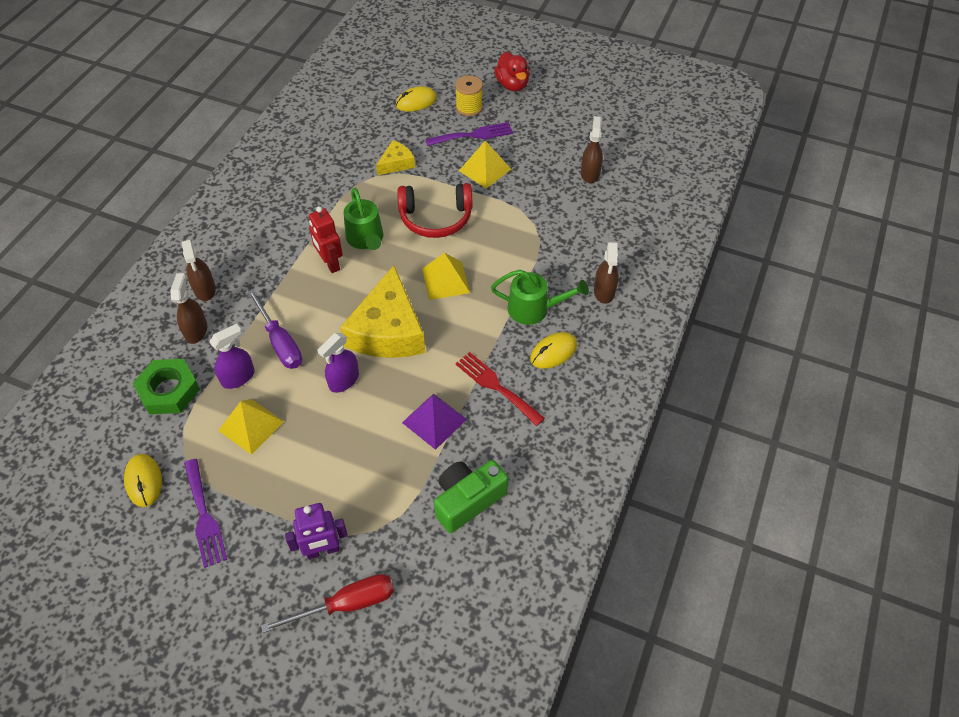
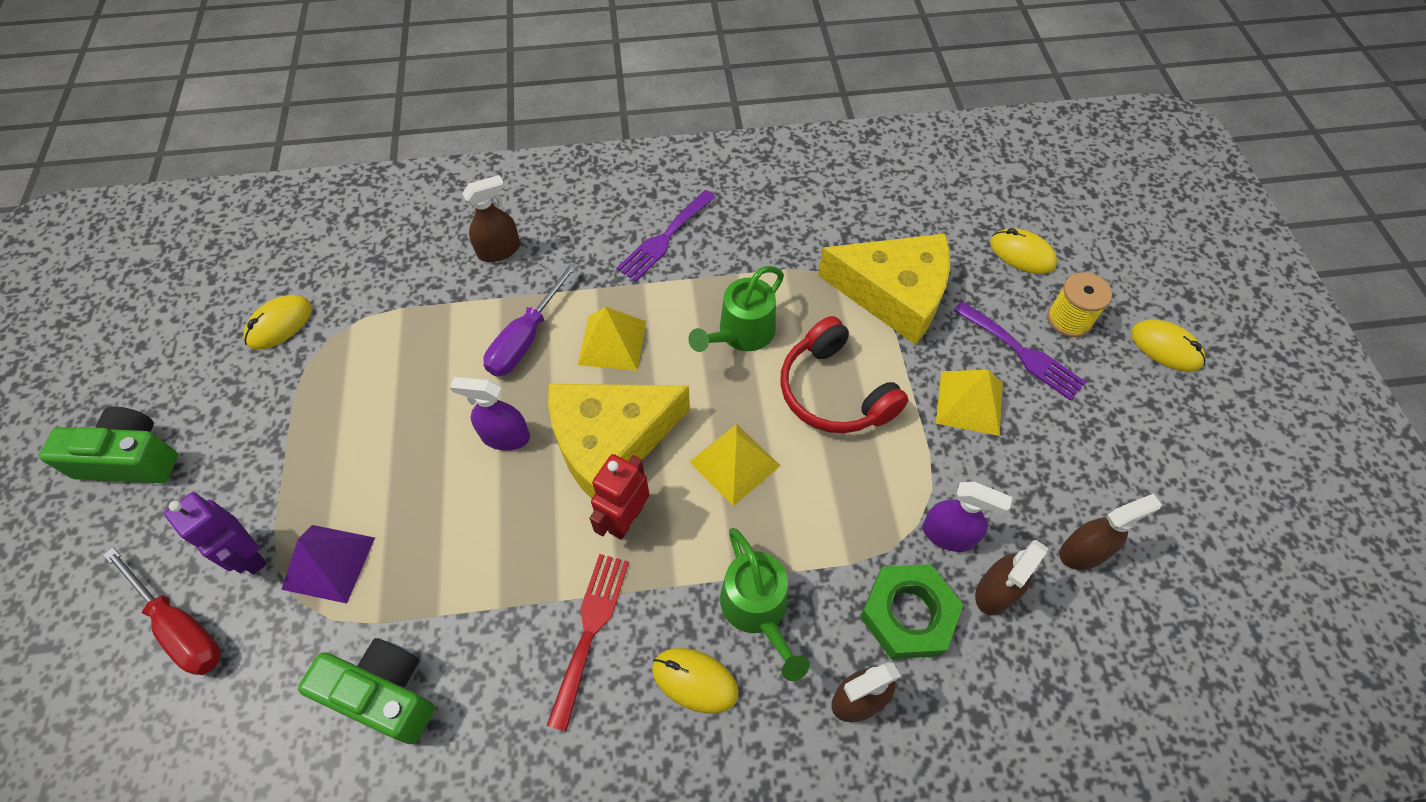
camera: 60 degrees right, 5 degrees up
(169, 390) = (406, 275): green nut -> green nut (908, 614)
(185, 610) = (130, 459): none -> green camera
(204, 516) = (254, 406): purple fork -> purple fork (664, 238)
(205, 289) = (561, 224): brown spray bottle -> brown spray bottle (995, 591)
(238, 377) = (455, 327): purple spray bottle -> purple spray bottle (948, 534)
(251, 426) = (394, 379): yellow pyramid -> yellow pyramid (612, 342)
(330, 263) = (676, 318): red robot -> red robot (625, 519)
(396, 163) = (894, 294): yellow cheese -> yellow cheese, size x2.06
(434, 421) = (493, 579): purple pyramid -> purple pyramid (328, 563)
(512, 85) = (1165, 348): red duck -> yellow mouse

